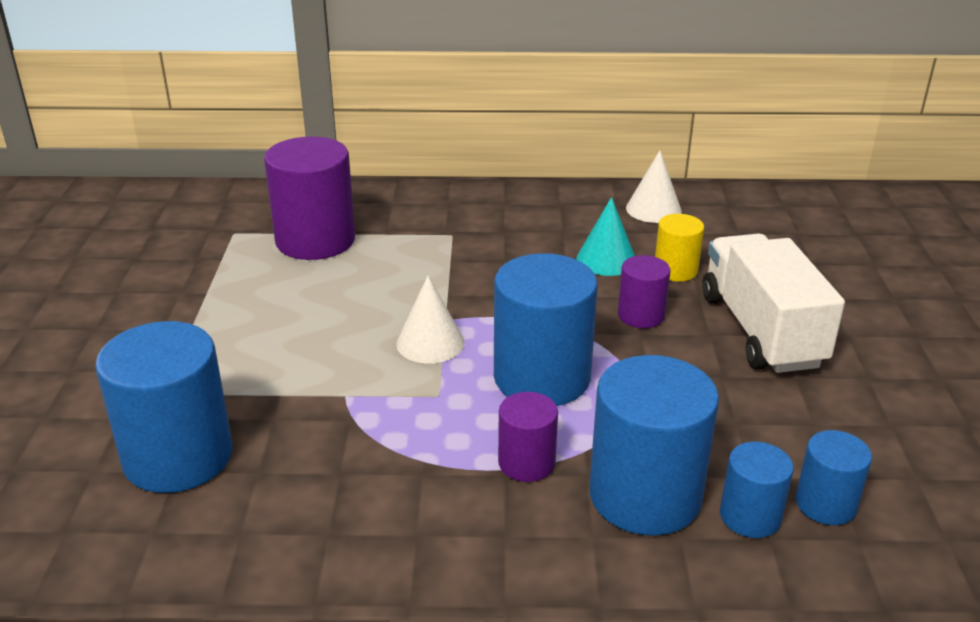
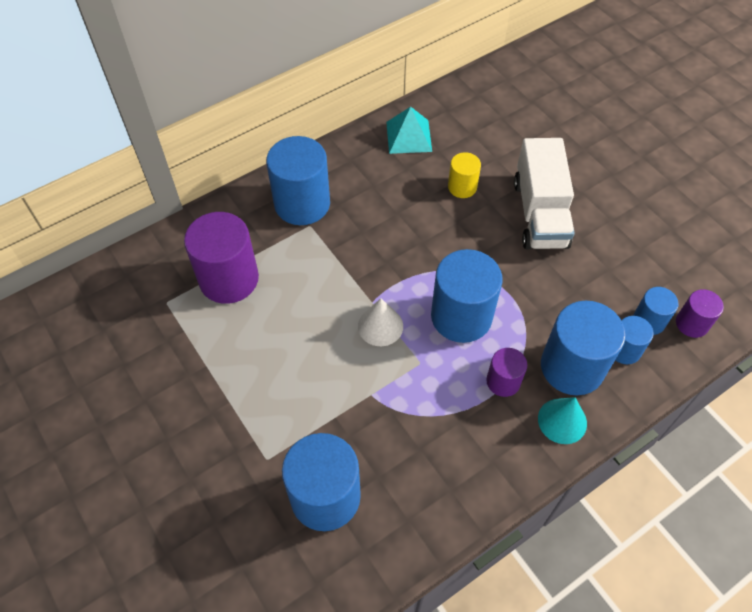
camera: 35 degrees left, 25 degrees up
(464, 216) = (302, 203): none -> blue cylinder
(606, 259) = (418, 198): turquoise cone -> turquoise cone (562, 421)
(641, 315) = (472, 236): purple cylinder -> purple cylinder (691, 323)
(653, 209) = (409, 136): white cone -> turquoise pyramid
(761, 330) = (540, 213): white truck -> white truck turned 135 degrees counterclockwise

